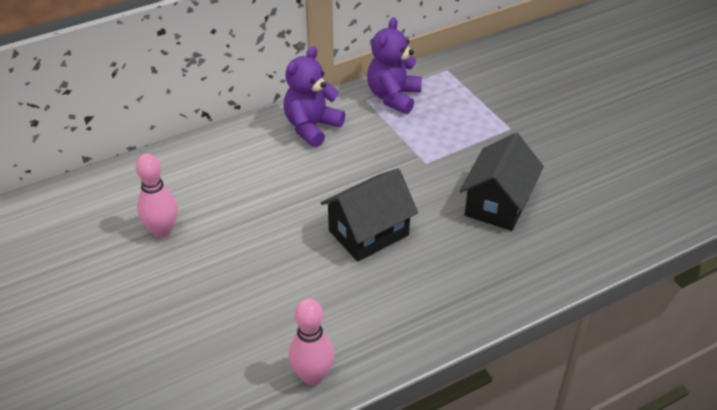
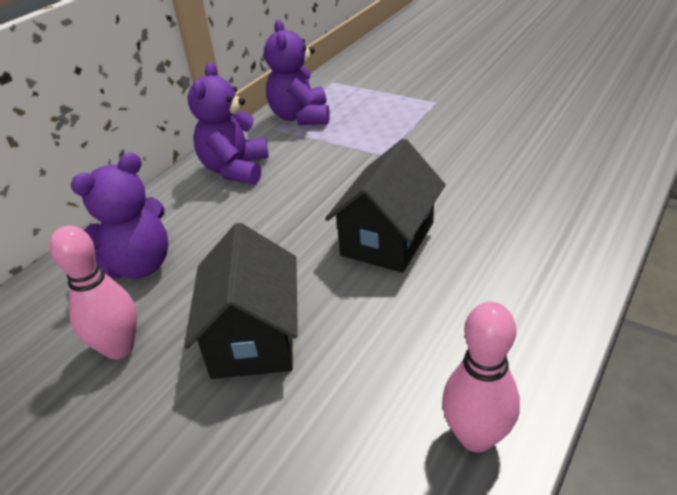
camera: 25 degrees left, 5 degrees down
(203, 178) = (139, 265): none -> purple teddy bear
(498, 203) = (490, 160): black house -> black house (253, 337)

